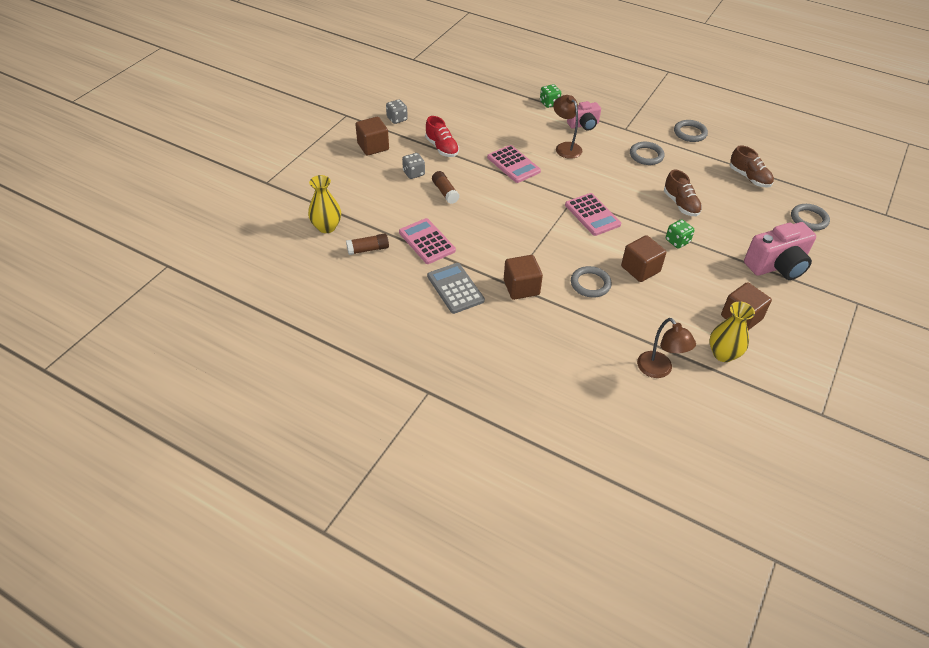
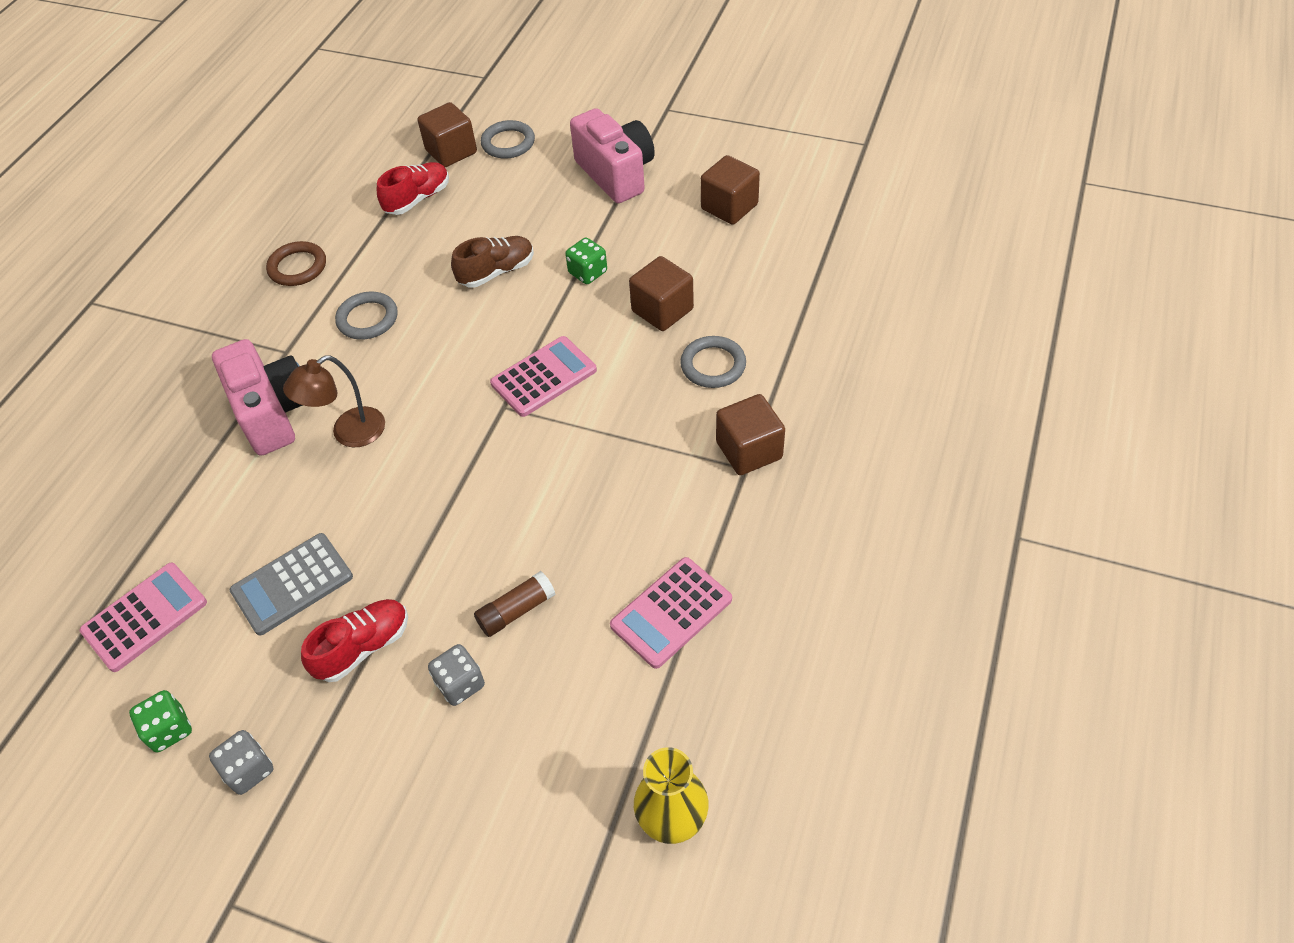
camera: 95 degrees left, 5 degrees up
(368, 249) = (720, 713): brown glue stick -> none
(373, 146) = (366, 797): brown cube -> brown cube (451, 151)
(455, 288) = (781, 543): grey calculator -> grey calculator (292, 584)
(513, 164) = (412, 508): pink calculator -> pink calculator (145, 617)
(549, 103) = (194, 476): green dice -> green dice (169, 729)
(583, 125) = (273, 413): pink camera -> pink camera, size x1.64
(659, 370) = (858, 281): brown lamp -> none
(690, 133) = (297, 267): grey ring -> brown ring
(723, 354) = (803, 222): yellow vase -> none
(749, 178) = (418, 199): brown shoe -> red shoe

